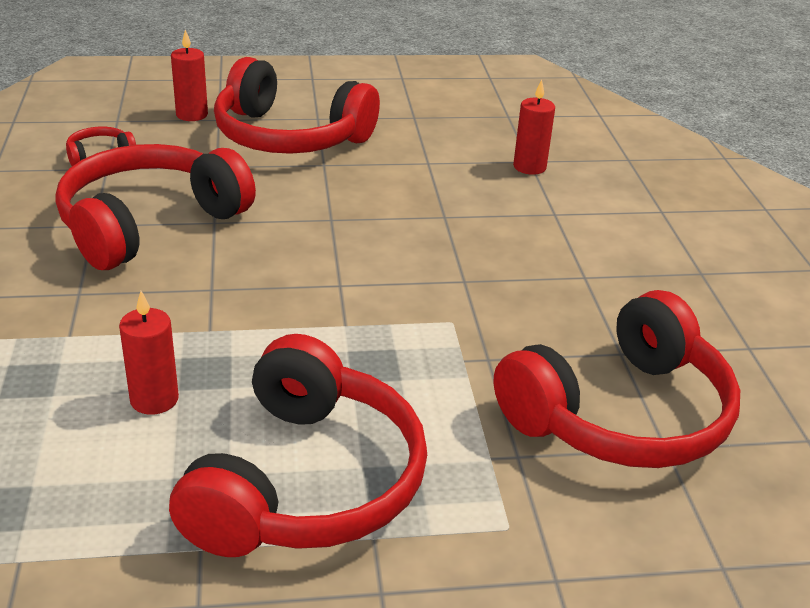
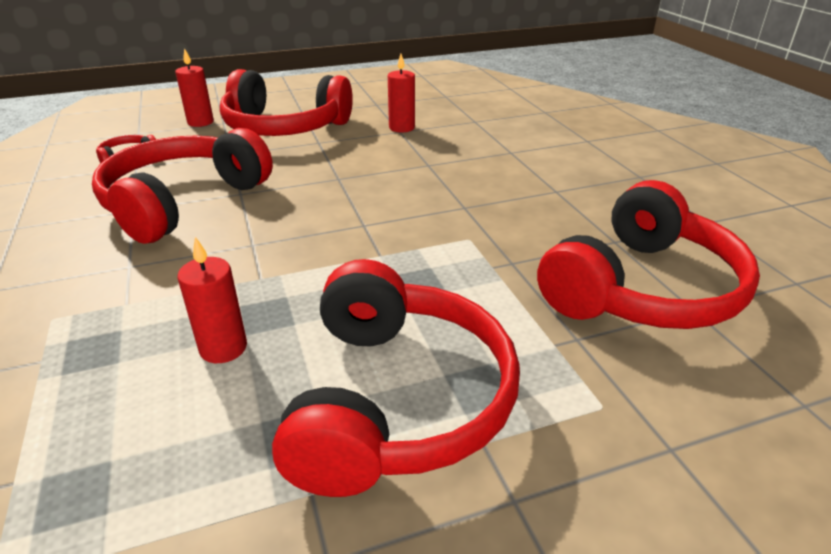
camera: 10 degrees left, 0 degrees up
(529, 167) = (477, 125): red candle -> red candle (401, 128)

